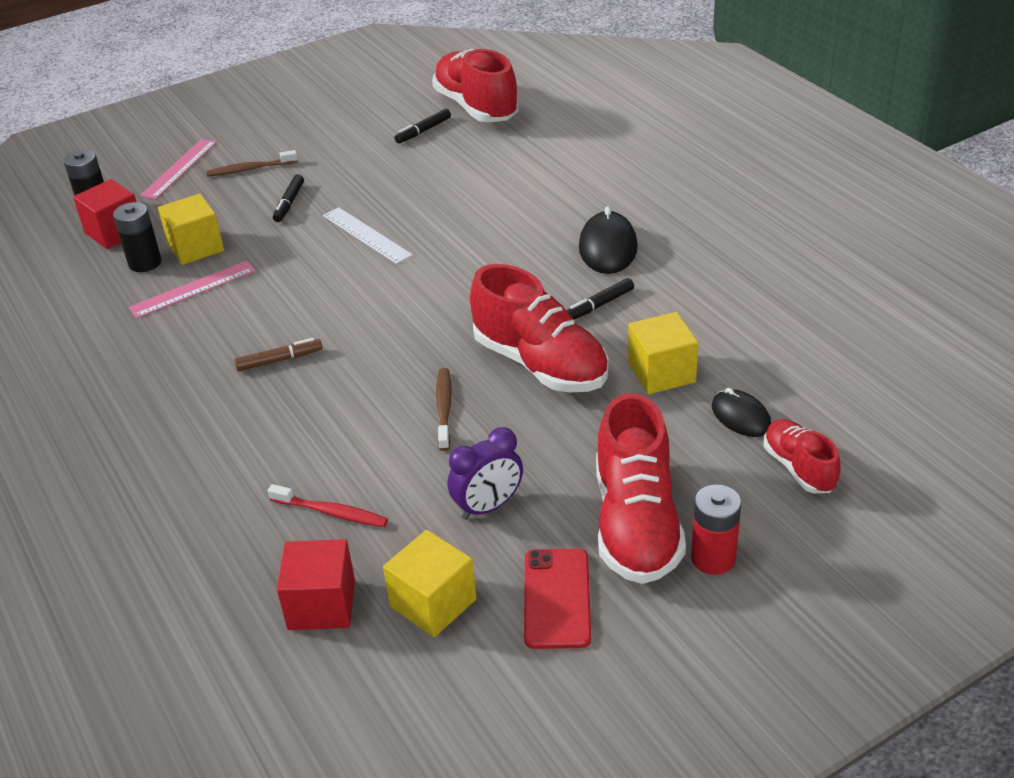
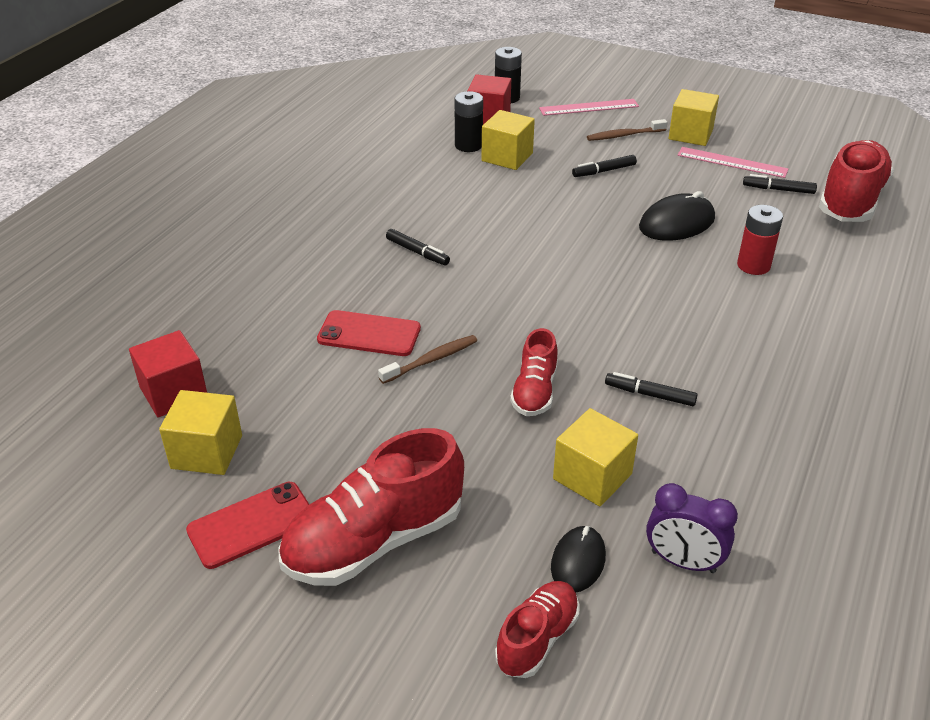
camera: 55 degrees right, 0 degrees up
(193, 289) = (460, 178): pink ruler -> pink ruler (732, 162)
(250, 169) = (624, 135): brown toothbrush -> brown toothbrush turned 60 degrees counterclockwise
(279, 360) = (417, 252): brown marker -> black marker
(295, 135) = (690, 134): none -> yellow cube
(331, 512) = (271, 354): red toothbrush -> none
(366, 235) = (606, 224): white ruler -> none
(369, 435) = (369, 334): none -> red phone
(488, 507) = (333, 436): purple clock -> purple clock (683, 562)
(540, 364) = (534, 391): red shoe -> red shoe, size x0.55
(608, 248) = (740, 365): black mouse -> black mouse (677, 223)
(713, 558) = (364, 616): red battery -> red battery (753, 265)

